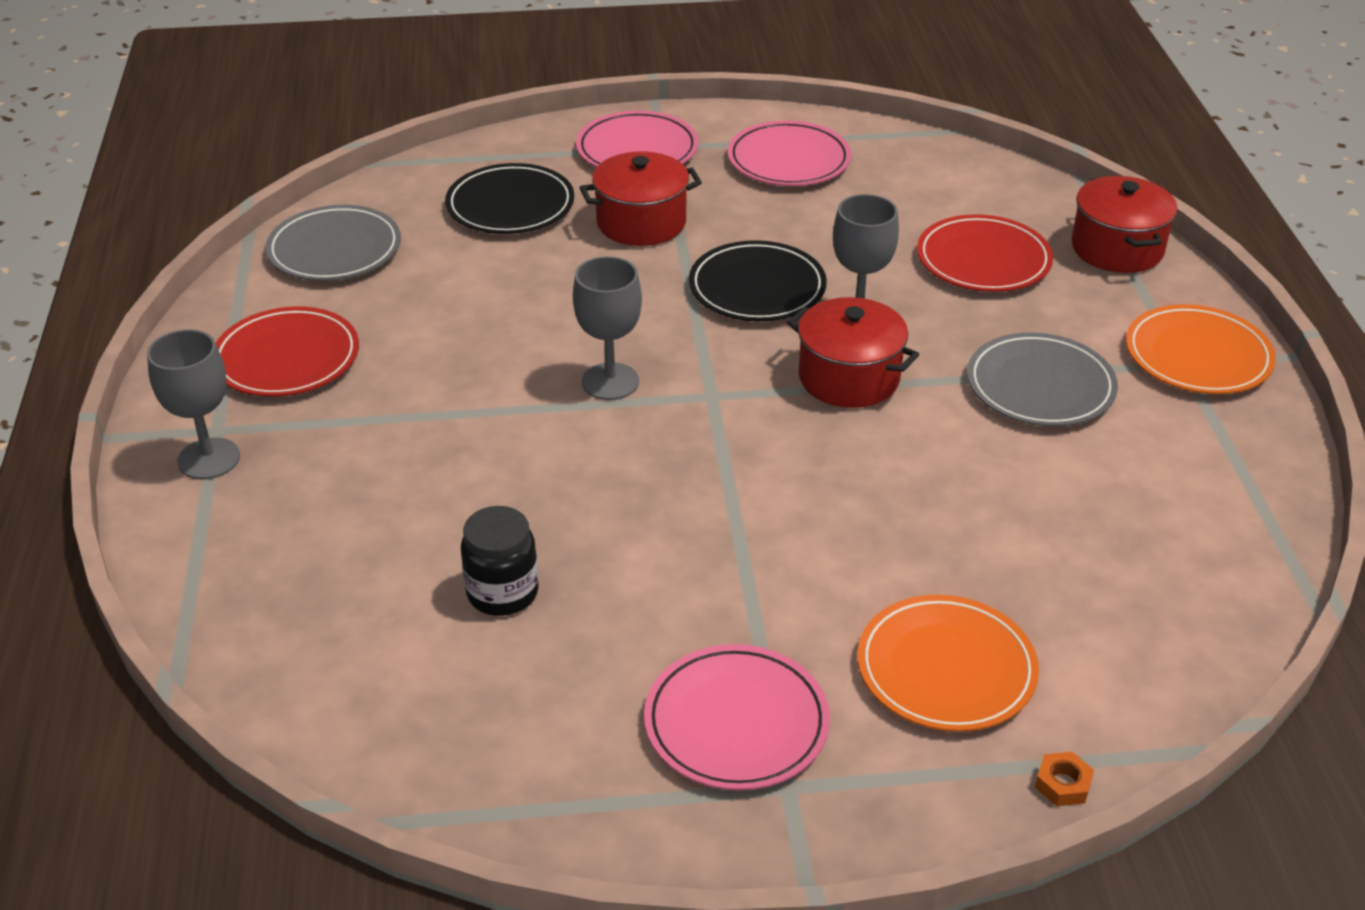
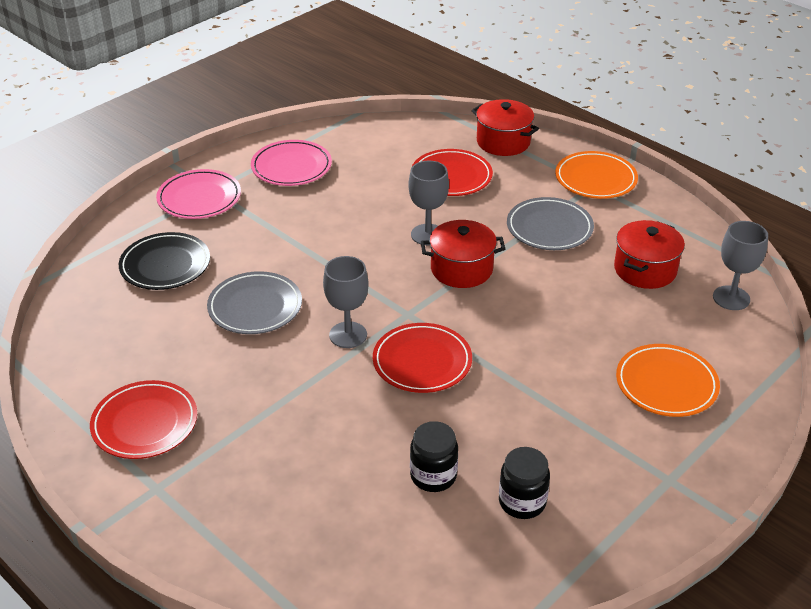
camera: 40 degrees left, 0 degrees up
(209, 459) = (174, 507): grey goblet -> grey goblet (731, 298)
(334, 250) = (88, 344): grey plate -> grey plate (255, 307)
(565, 688) = (522, 502): none -> black jar
(641, 223) = (254, 239): red pot -> red pot (645, 270)
(657, 459) = (422, 362): none -> red plate
(736, 723) = (615, 466): pink plate -> none
(757, 288) = (360, 245): black plate -> none
(1063, 784) = (765, 404): orange nut -> none

